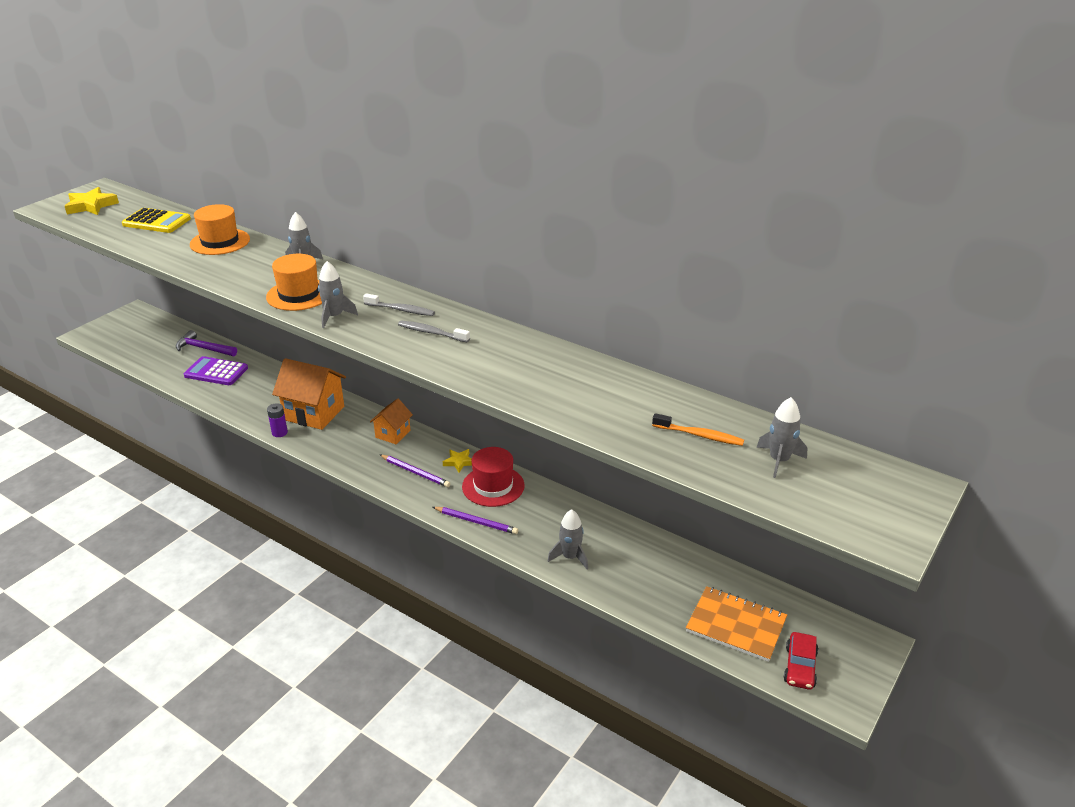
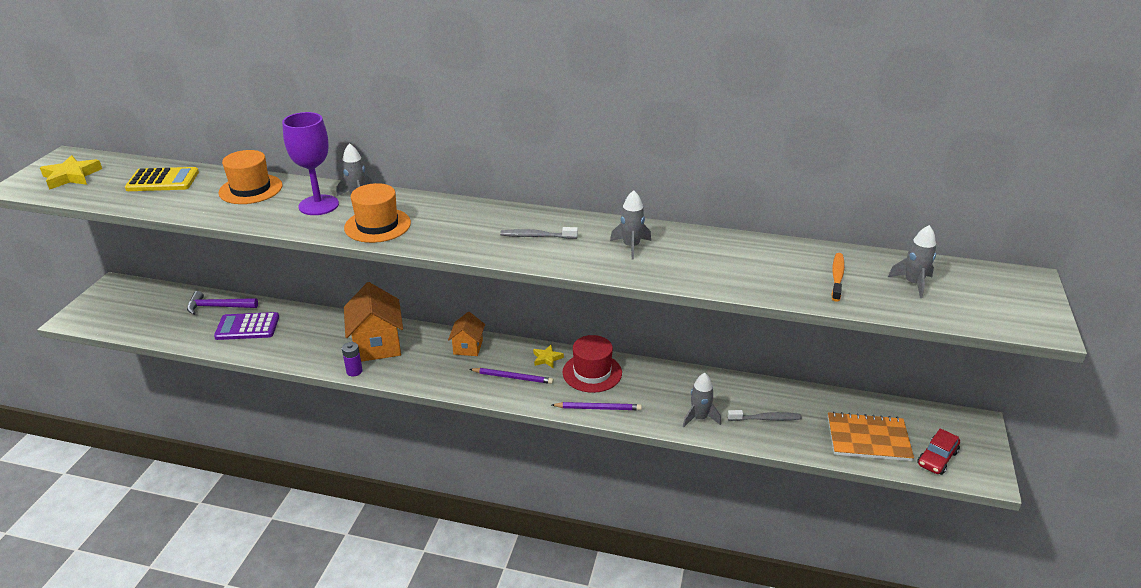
camera: 20 degrees left, 0 degrees up
(264, 267) = (318, 205): none -> purple goblet
(314, 413) = (377, 345): orange house -> orange house turned 75 degrees clockwise
(334, 317) = (431, 239): grey rocket -> grey rocket (631, 246)
(401, 310) = (490, 221): grey toothbrush -> grey toothbrush (766, 419)
(700, 435) = (837, 277): orange toothbrush -> orange toothbrush turned 75 degrees counterclockwise
(800, 667) = (937, 458): red car -> red car turned 45 degrees clockwise

